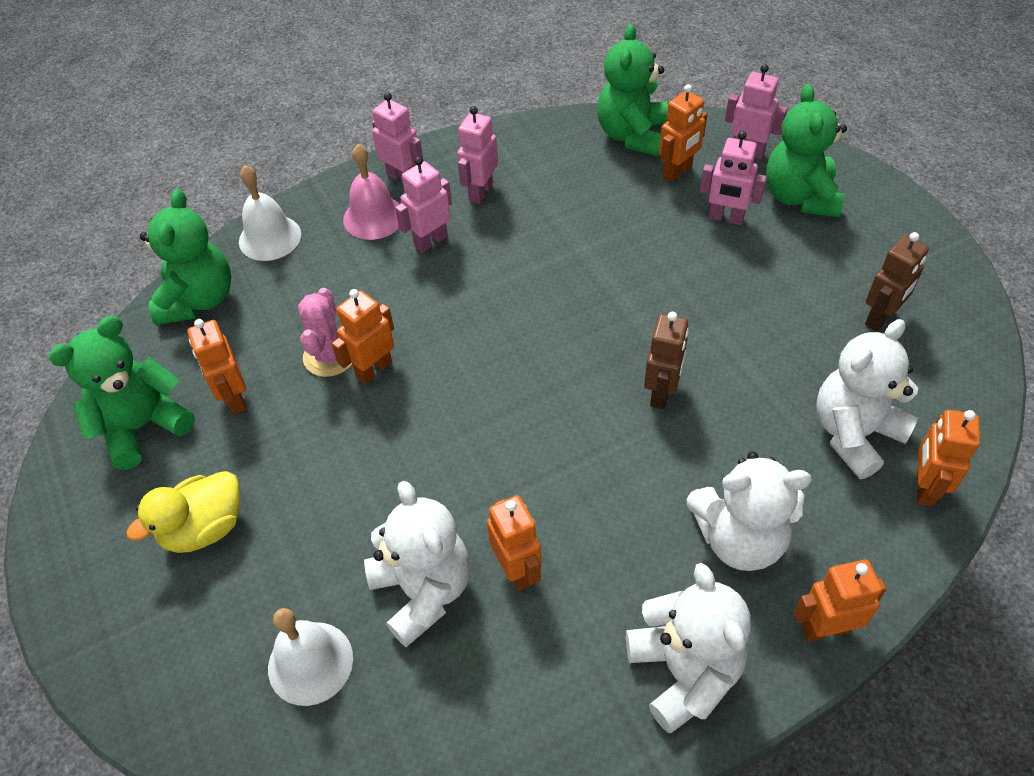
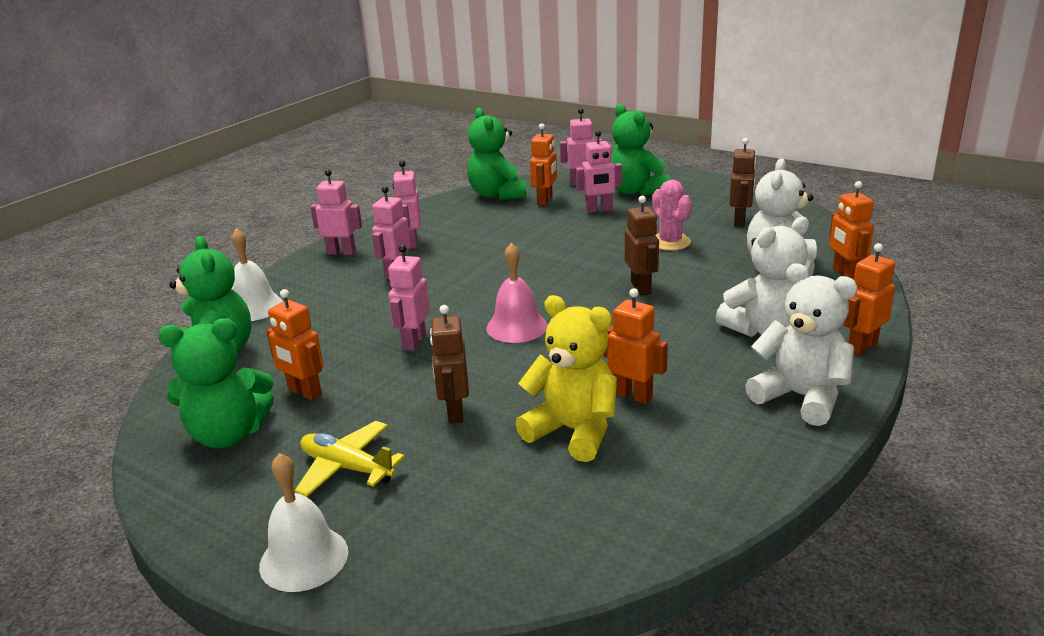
camera: 30 degrees left, 25 degrees down
(142, 426) = (228, 434): green teddy bear -> green teddy bear turned 120 degrees counterclockwise
(204, 528) = (347, 468): yellow duck -> yellow plane
(310, 663) = (521, 502): white bell -> white bell (304, 558)
(329, 356) = (369, 347): pink cactus -> pink cactus (670, 242)
(339, 501) = (454, 412): none -> brown robot
(374, 217) = (336, 275): pink bell -> pink bell (516, 327)
(374, 369) = (414, 342): orange robot -> pink robot
(423, 591) = (573, 431): white teddy bear -> yellow teddy bear

